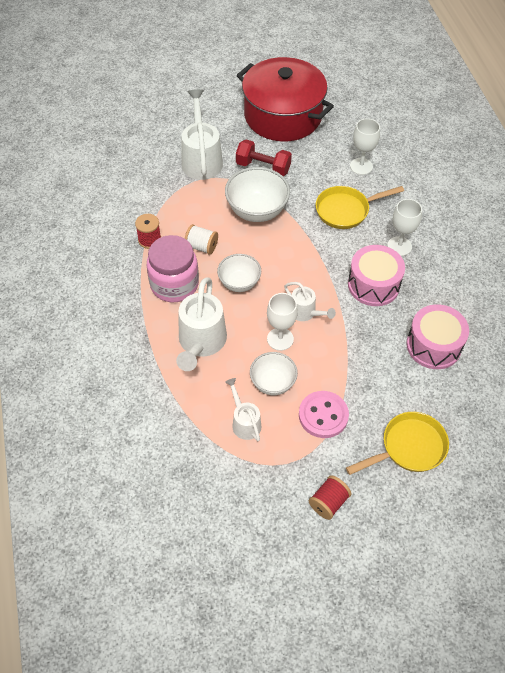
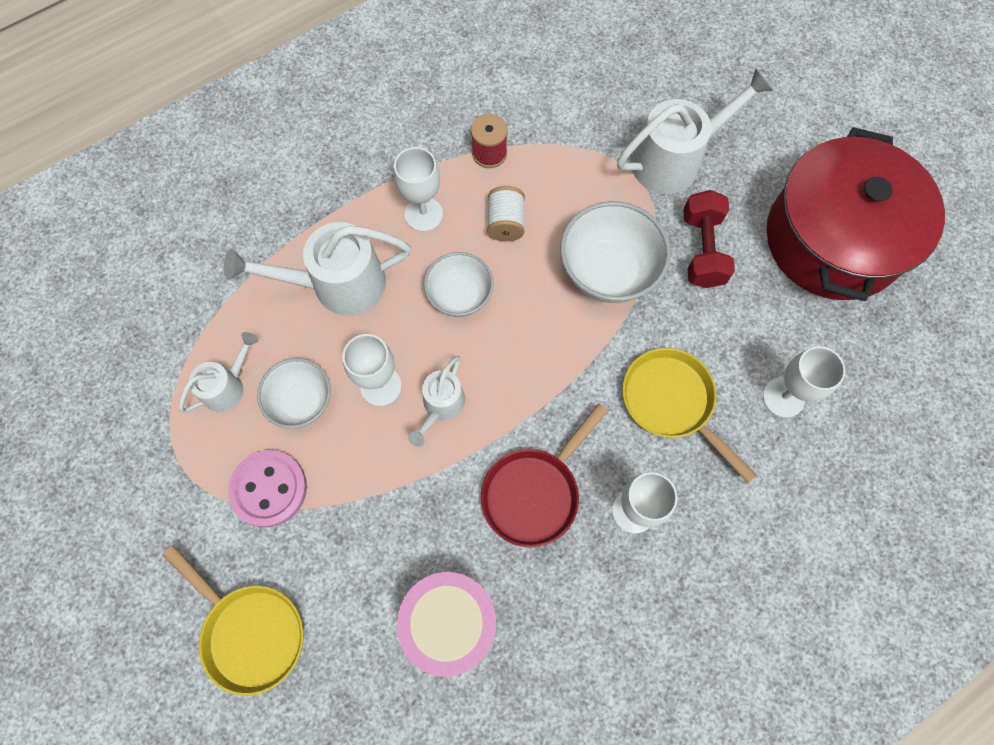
camera: 70 degrees right, 15 degrees up
(174, 284) = (424, 214): pink jar -> white goblet
(328, 502) = (132, 539): red spool -> none
(373, 285) = (535, 492): pink drum -> red pan

